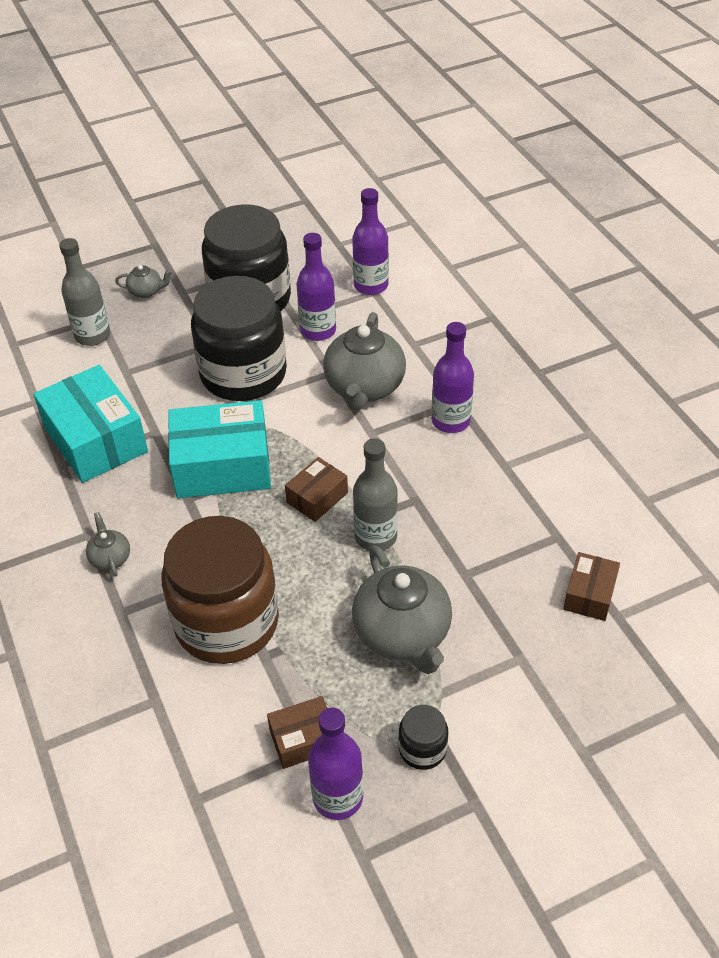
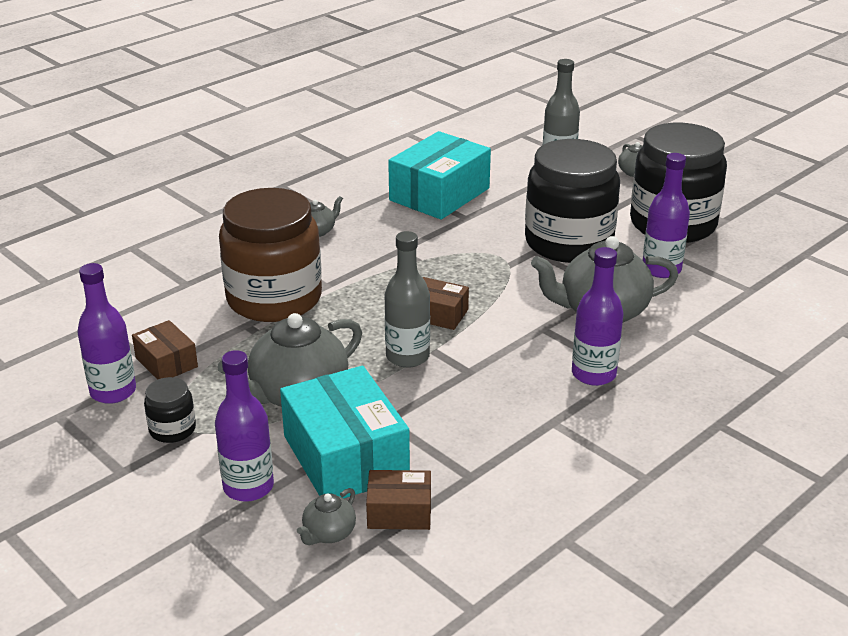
camera: 70 degrees right, 15 degrees down
(222, 466) = (447, 258): turquoise box -> turquoise box (345, 456)
(371, 285) = (758, 286): purple bottle -> purple bottle (248, 487)
(605, 649) = (328, 533): none -> grey teapot

